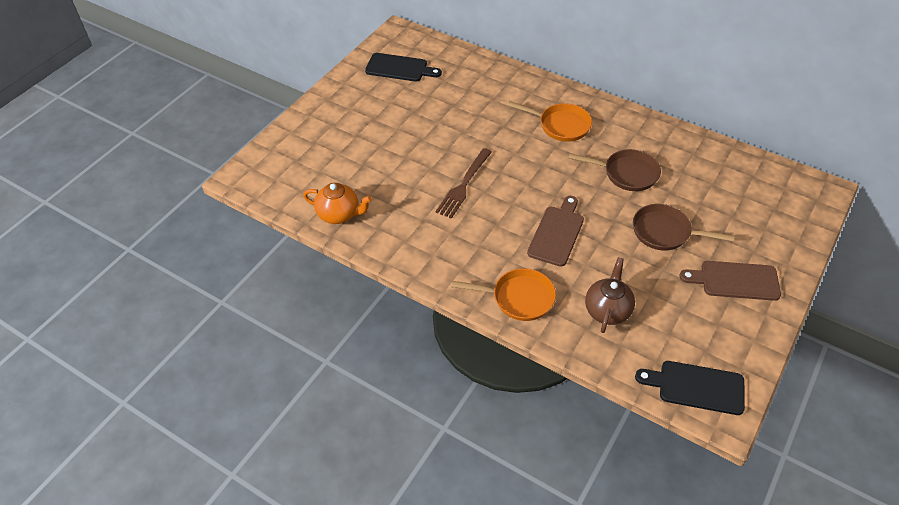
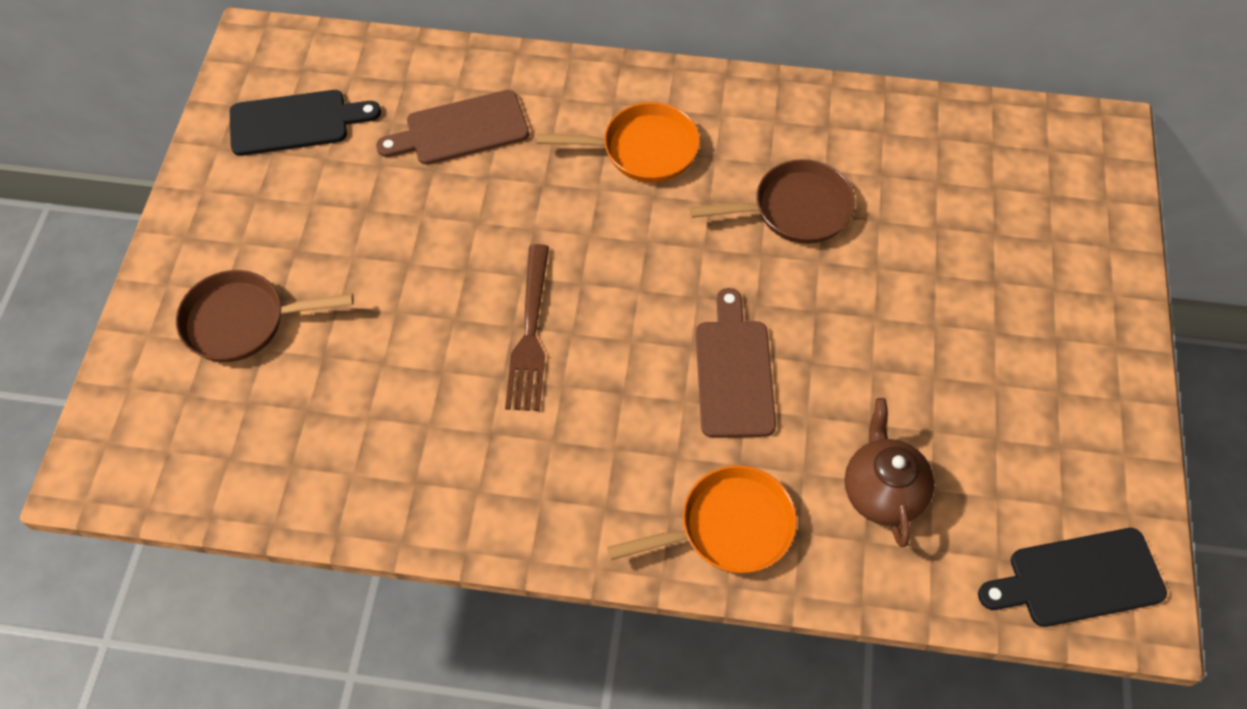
camera: 25 degrees left, 10 degrees up
(339, 215) = (330, 481): orange teapot -> none
(665, 232) = (906, 303): brown pan -> brown pan (243, 321)
(735, 280) = (1050, 354): brown cutting board -> brown cutting board (461, 130)

